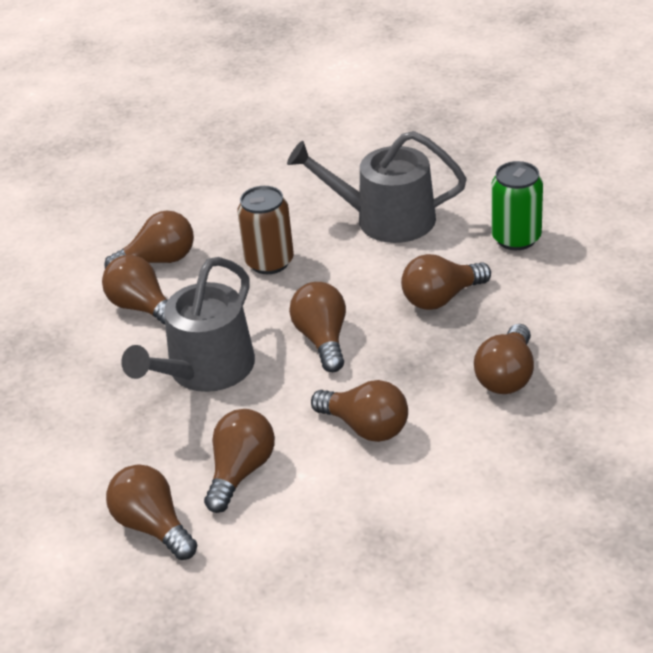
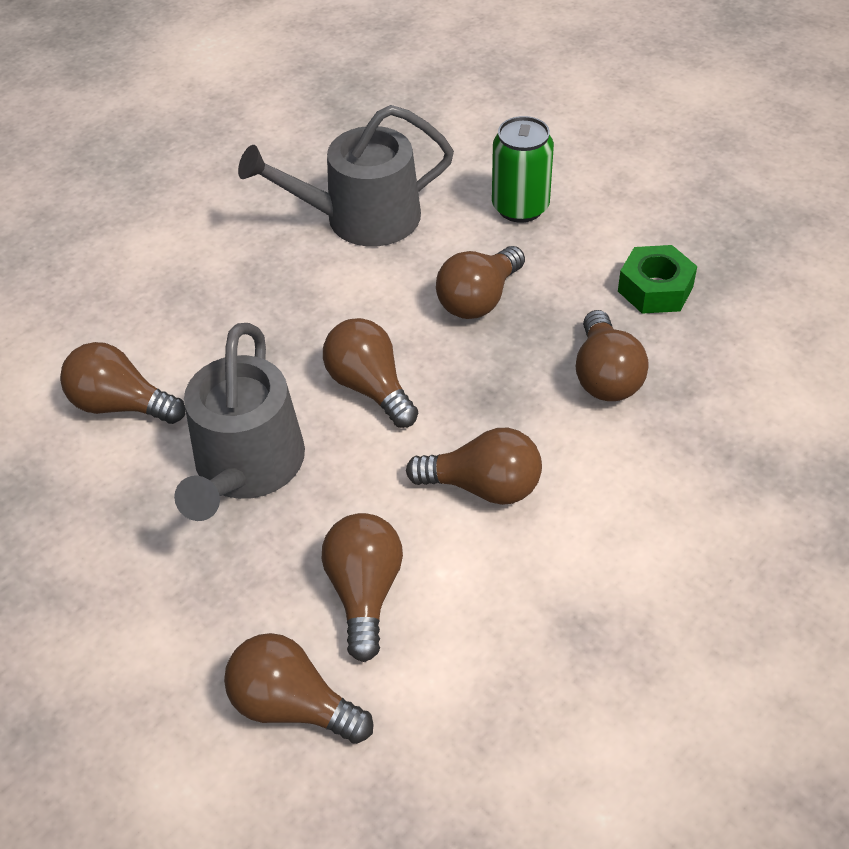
camera: 25 degrees left, 10 degrees up
(158, 260) = (110, 336): brown light bulb -> none
(269, 262) = (252, 304): brown can -> none
(588, 323) = (655, 289): none -> green nut

